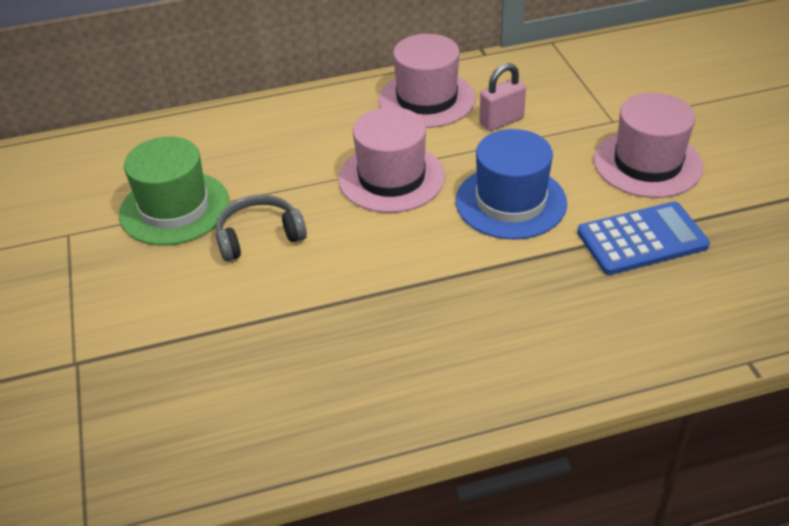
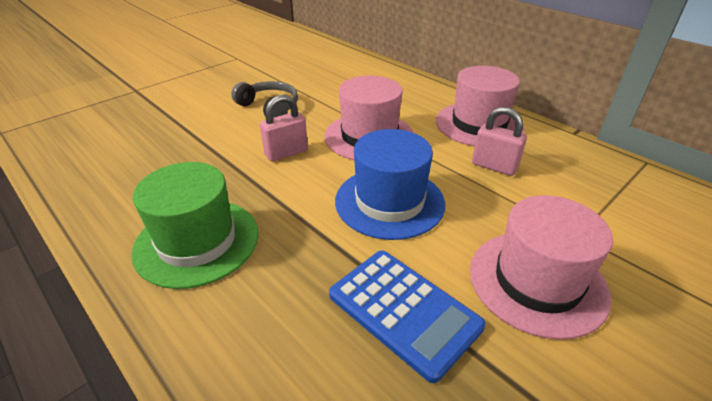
camera: 60 degrees right, 5 degrees down
(174, 208) = (277, 76): green hat -> green hat (197, 241)
(377, 247) = (286, 153): none -> pink padlock

